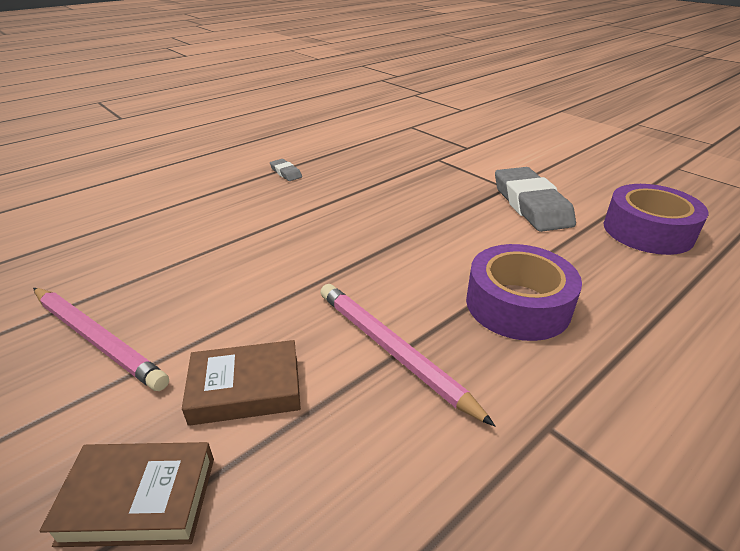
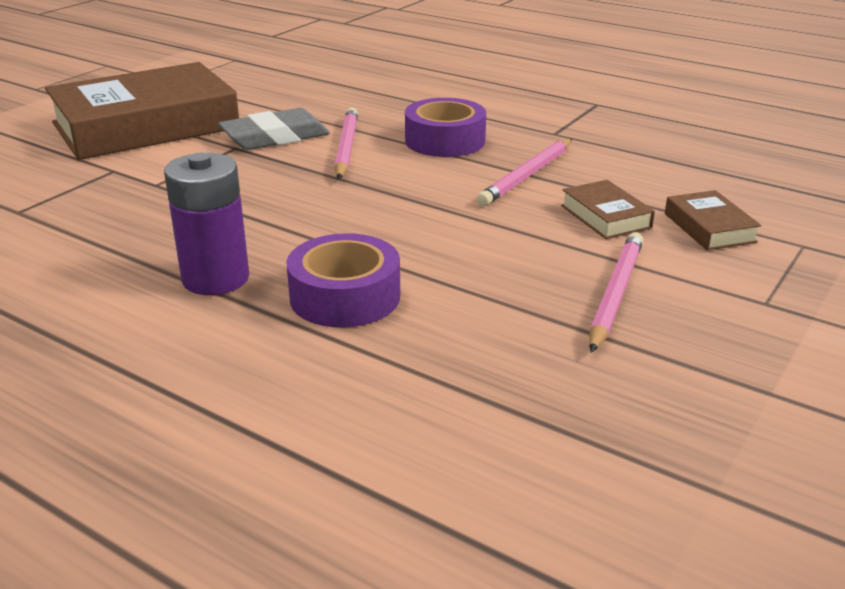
camera: 105 degrees left, 5 degrees down
(286, 173) = (215, 278): grey eraser -> purple battery
(502, 237) = (346, 147): none -> pink pencil
(557, 157) = (146, 125): none -> brown book
(647, 231) = (311, 100): purple tape -> purple tape (345, 296)

